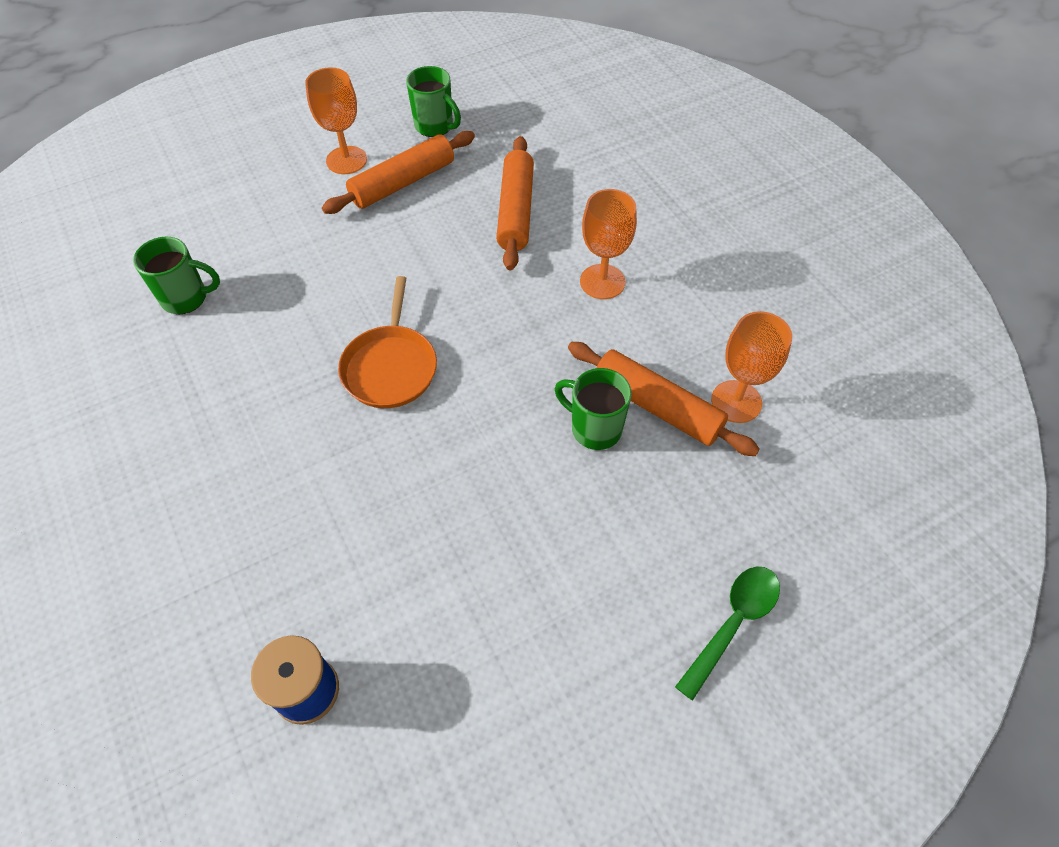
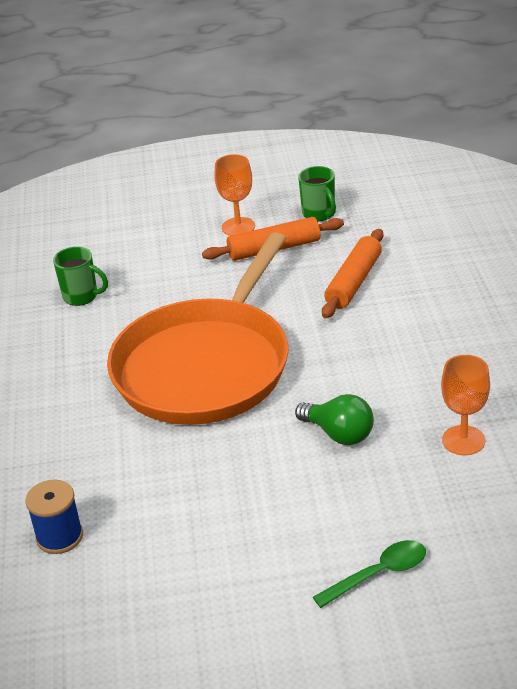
camera: 25 degrees right, 20 degrees down
(390, 367) = (206, 365): orange pan -> orange pan, size x2.32
(594, 428) = (339, 434): green mug -> green light bulb
(602, 282) = (398, 341): orange goblet -> none
(657, 406) = (396, 430): orange rolling pin -> none

